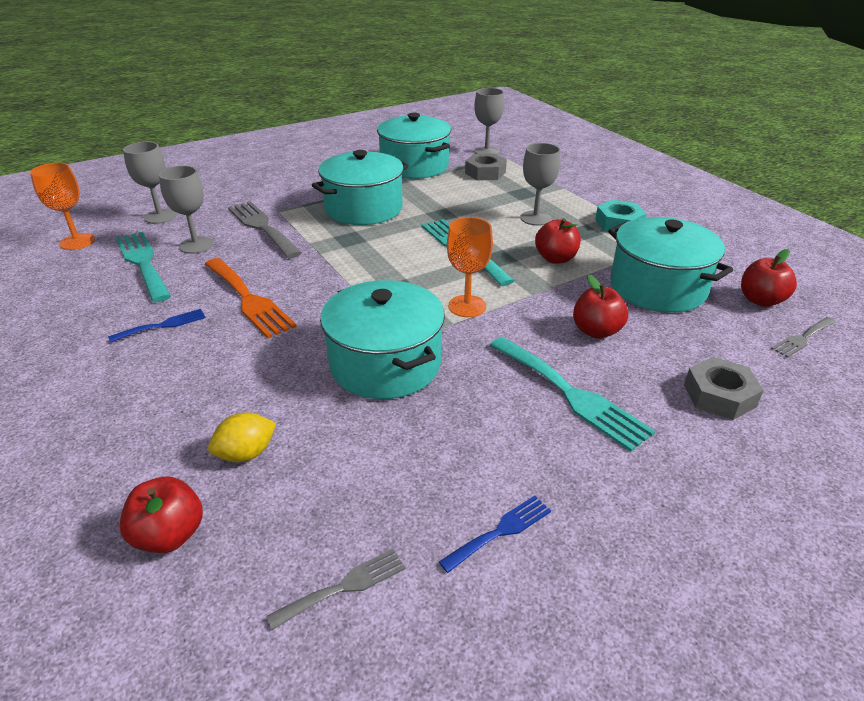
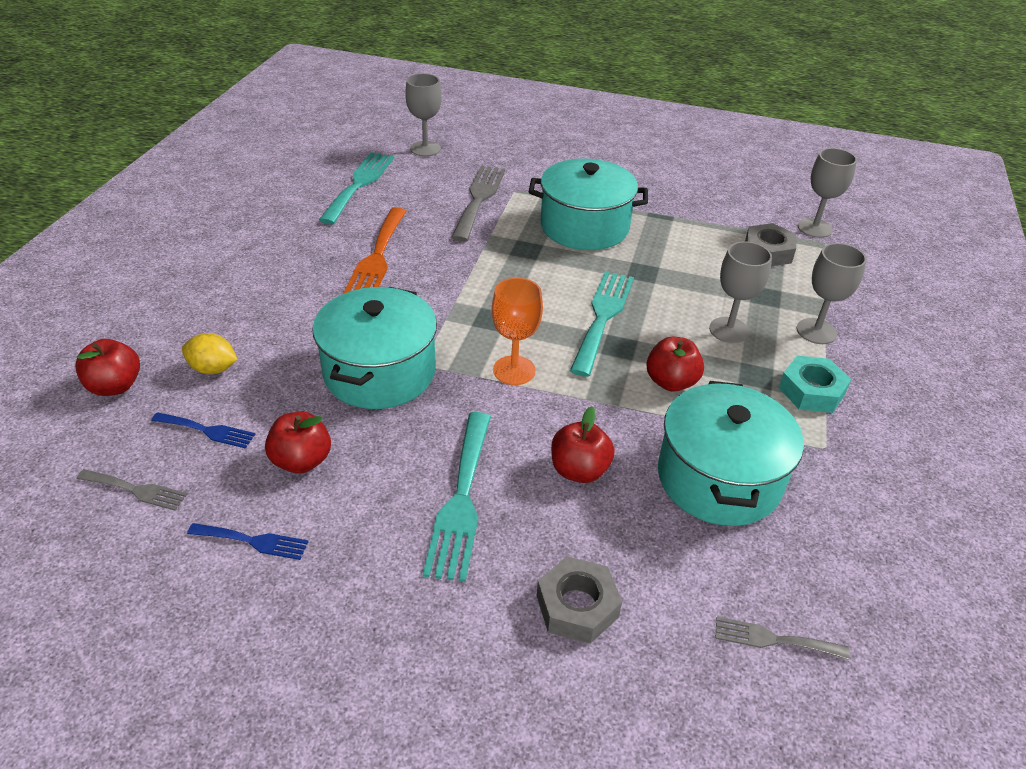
camera: 45 degrees right, 5 degrees up
(77, 242) = (347, 142): orange goblet -> none
(163, 325) = (301, 243): blue fork -> blue fork (207, 430)
(196, 245) = (411, 189): grey goblet -> grey goblet (816, 331)
(414, 166) = (706, 206): turquoise pot -> none
(760, 300) = (808, 573): red apple -> red apple (301, 461)

